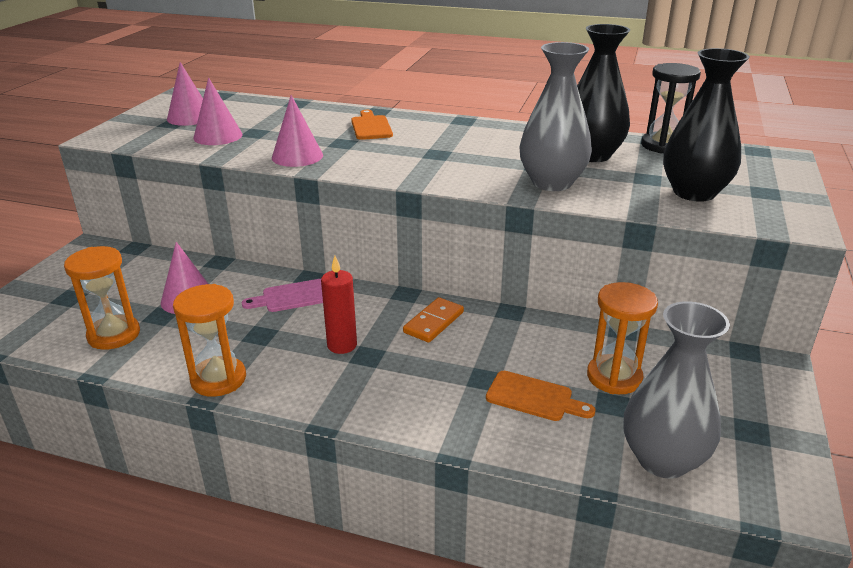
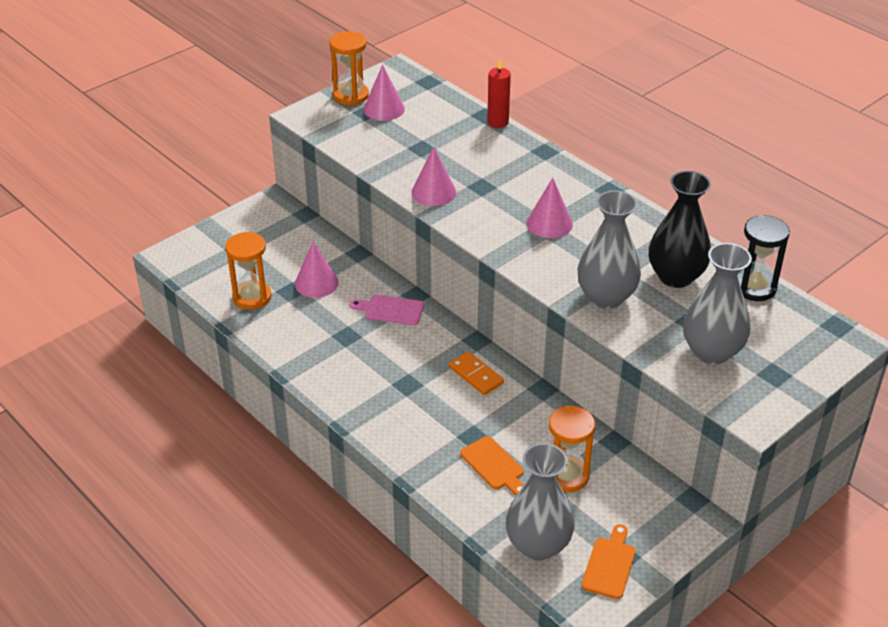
camera: 30 degrees right, 10 degrees up
(218, 136) = (390, 143): pink cone -> pink cone (549, 223)
(218, 379) = (298, 362): orange hourglass -> orange hourglass (351, 95)
(342, 345) = (396, 368): red candle -> red candle (498, 122)
(371, 127) = (521, 172): orange cutting board -> orange cutting board (609, 565)
(433, 322) = (476, 375): orange domino -> orange domino turned 75 degrees clockwise
(694, 192) = (711, 351): black vase -> grey vase

